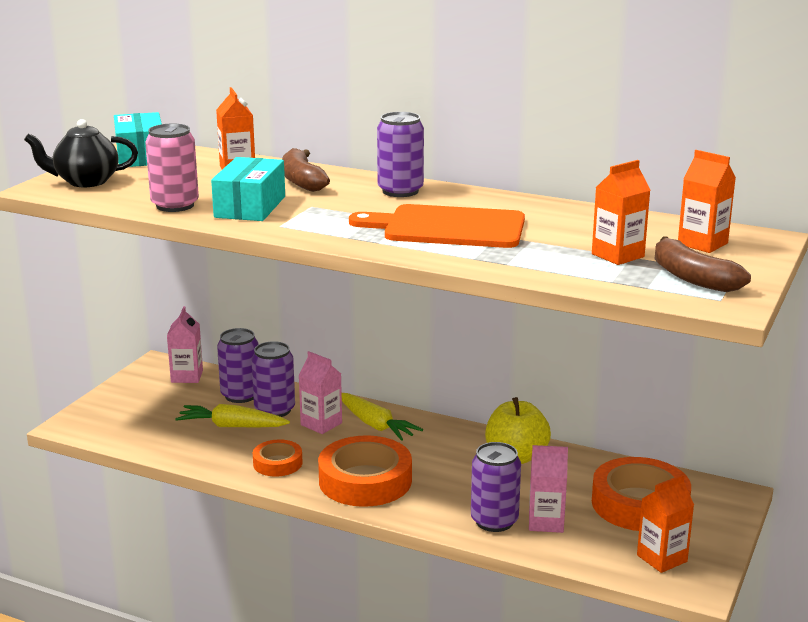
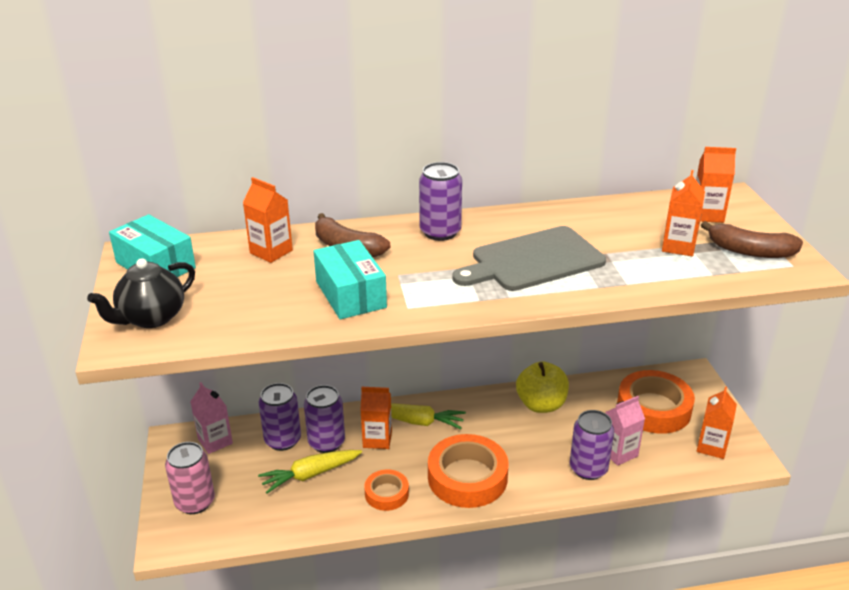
camera: 35 degrees left, 10 degrees up
(175, 205) = (283, 317): pink can -> pink can (195, 502)
(321, 424) = (377, 439): pink carton -> orange carton
(447, 228) = (533, 261): orange cutting board -> grey cutting board

